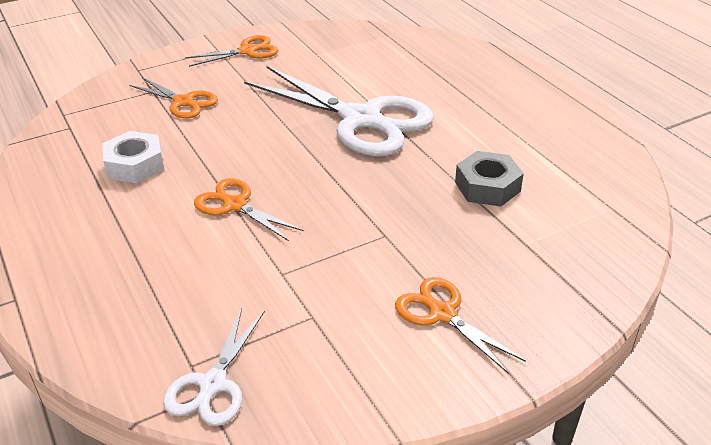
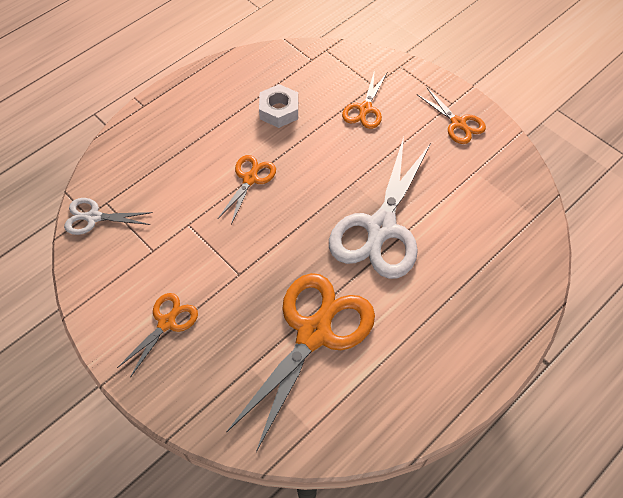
camera: 75 degrees right, 20 degrees up
(487, 187) = (314, 333): grey nut -> orange scissors

